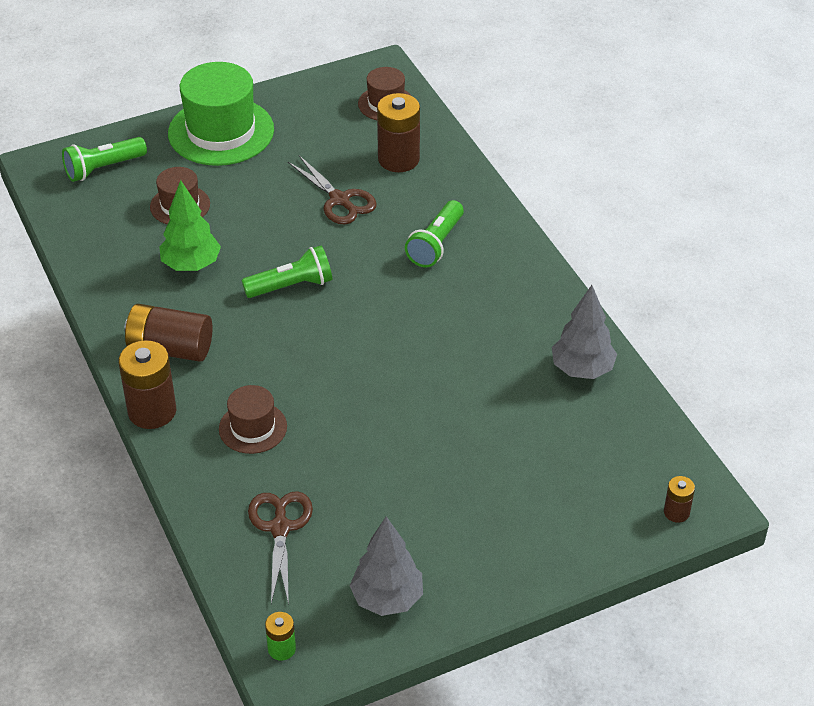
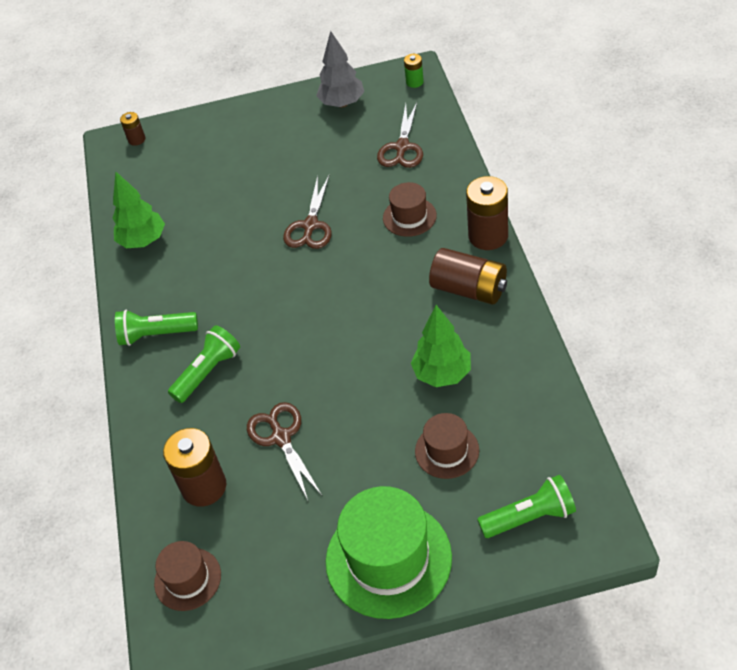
camera: 160 degrees left, 5 degrees up
(291, 286) = (352, 341): green flashlight -> green flashlight (156, 334)
(376, 405) = (310, 226): none -> brown scissors
(582, 370) = (143, 241): grey tree -> green tree

